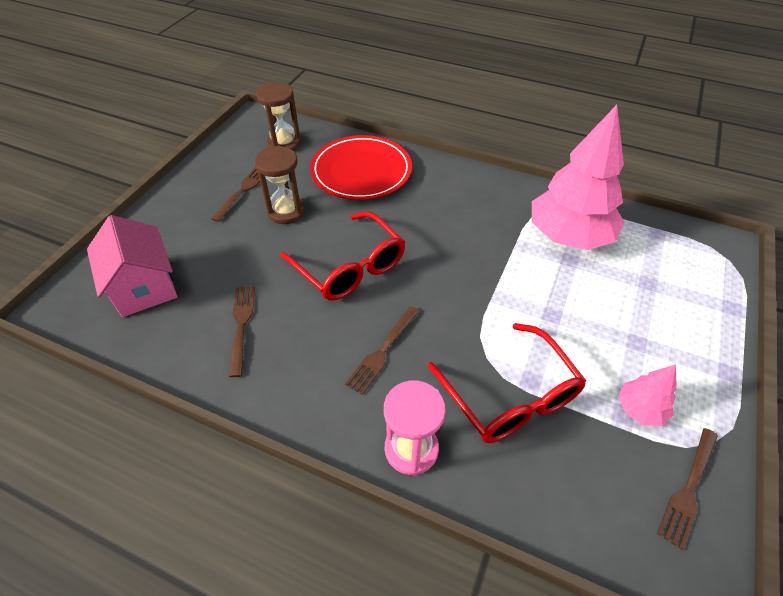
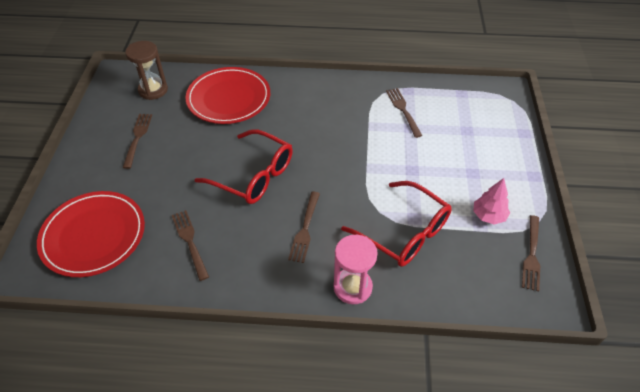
camera: 20 degrees left, 0 degrees up
(144, 286) = (93, 235): pink house -> red plate
(286, 211) = (182, 145): brown hourglass -> none
(569, 236) = (403, 111): pink tree -> brown fork

